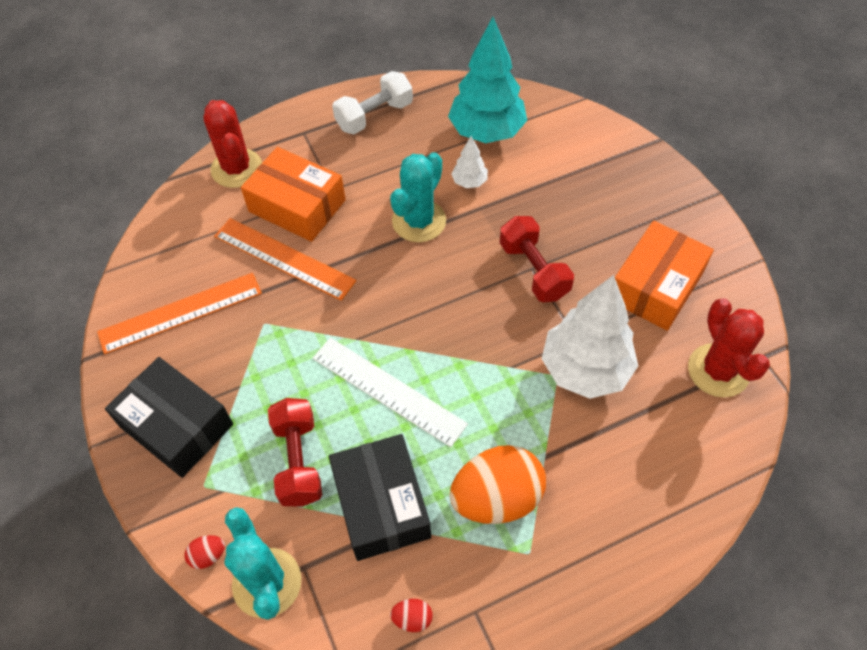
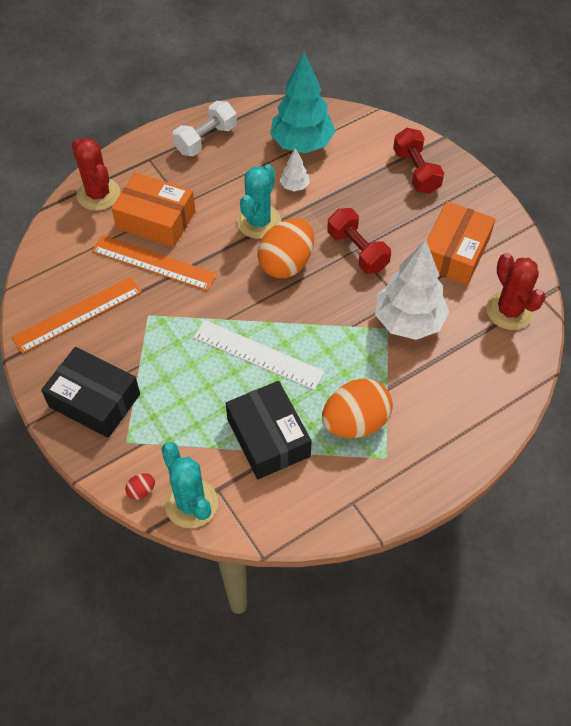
camera: 10 degrees left, 0 degrees up
(298, 460) = (197, 414): red dumbbell -> red dumbbell (416, 171)
(412, 618) = (306, 513): red egg -> none
(443, 276) = (286, 263): none -> orange egg

